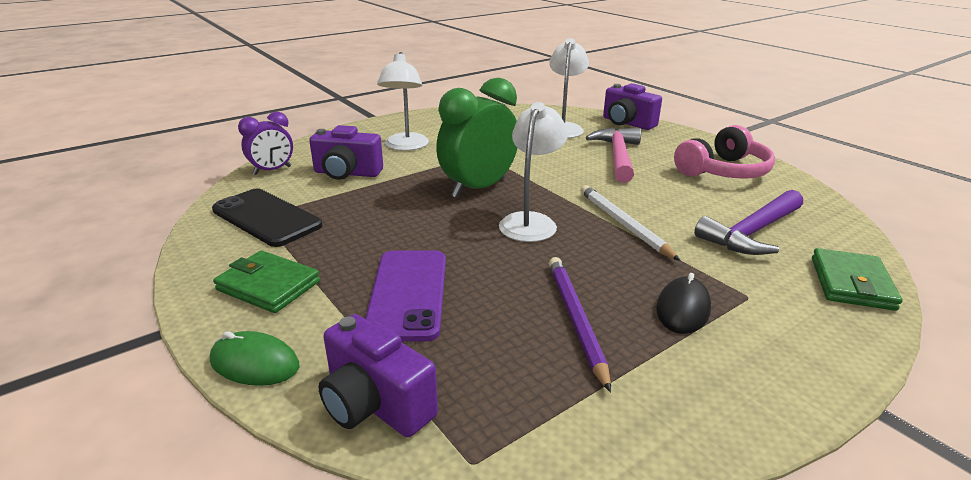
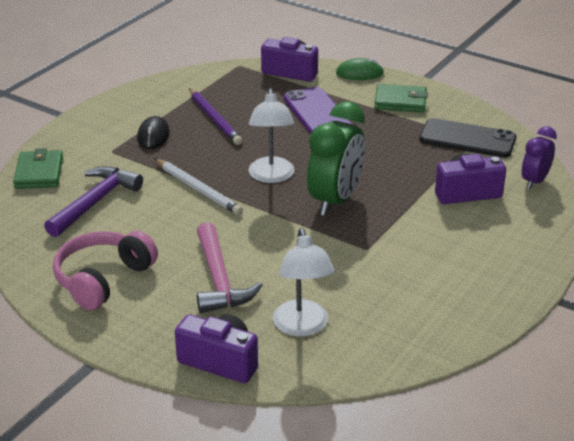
camera: 160 degrees right, 5 degrees up
(406, 146) = (455, 243): white lamp -> none

